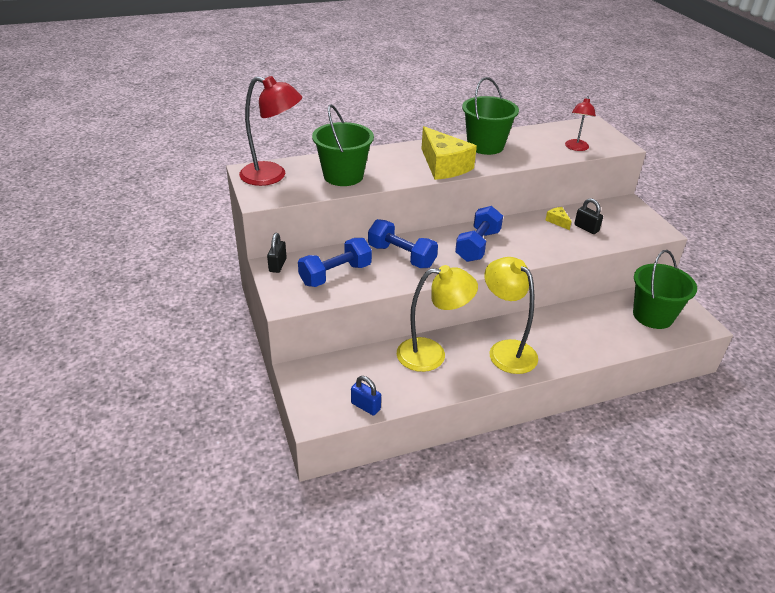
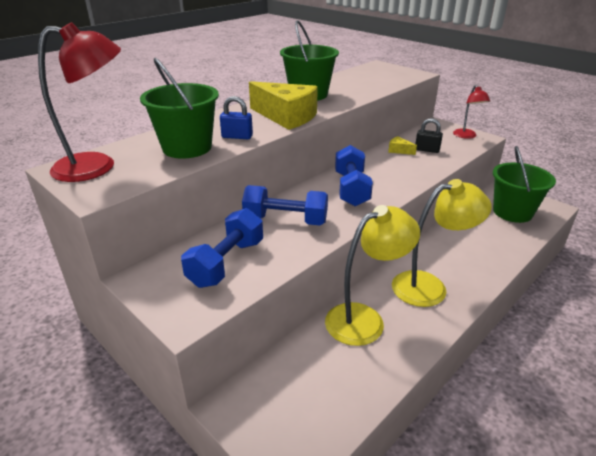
camera: 25 degrees left, 5 degrees down
(277, 265) = (145, 274): black padlock -> none
(365, 406) = (341, 416): blue padlock -> blue padlock (237, 136)
(506, 350) = (429, 286): yellow lamp -> yellow lamp turned 135 degrees clockwise
(576, 148) = (386, 82): red lamp -> red lamp (466, 136)

